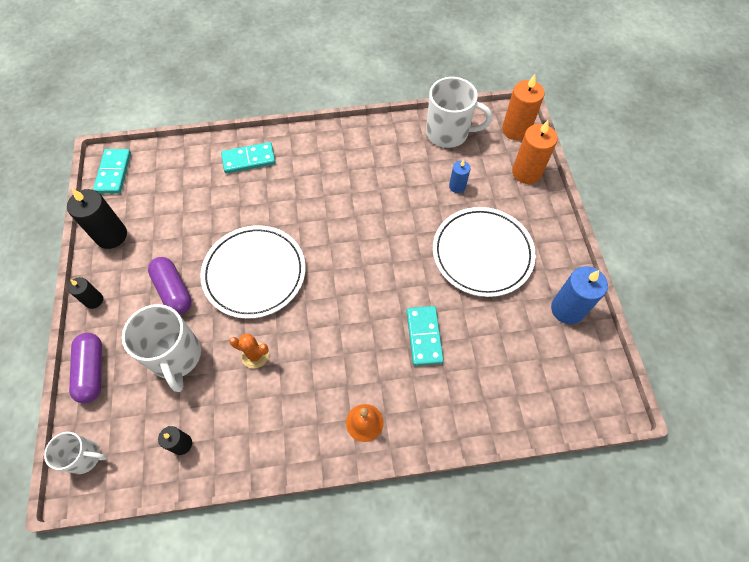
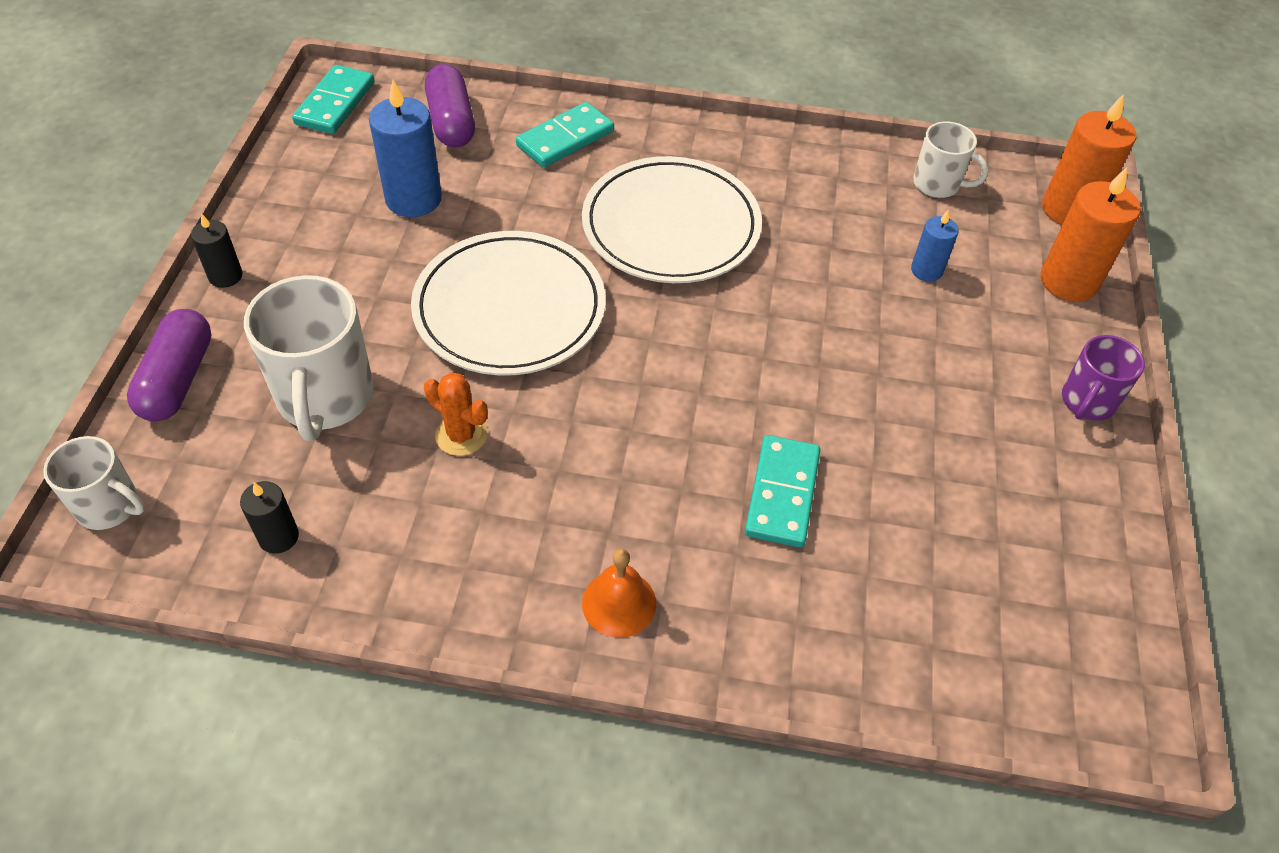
camera: 15 degrees right, 10 degrees down
(111, 235) = (293, 190): black candle -> none
(173, 291) = (361, 297): purple capsule -> purple capsule (451, 122)
(249, 159) = (565, 139): turquoise domino -> turquoise domino turned 45 degrees counterclockwise
(448, 133) = (938, 184): white mug -> white mug, size x0.59
(482, 253) = (940, 389): white plate -> white plate (671, 226)
(552, 239) = (1087, 402): none -> purple mug
(567, 309) = (1082, 528): blue candle -> blue candle (413, 199)

